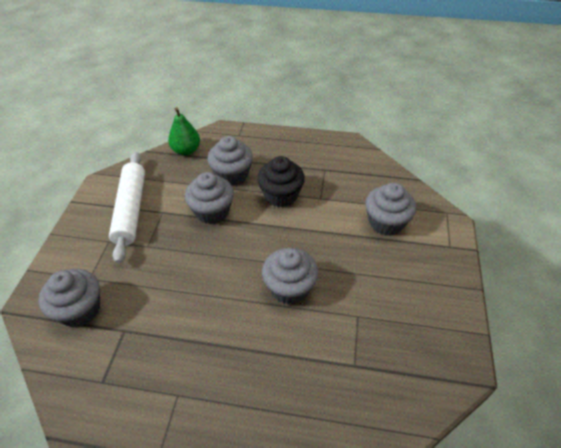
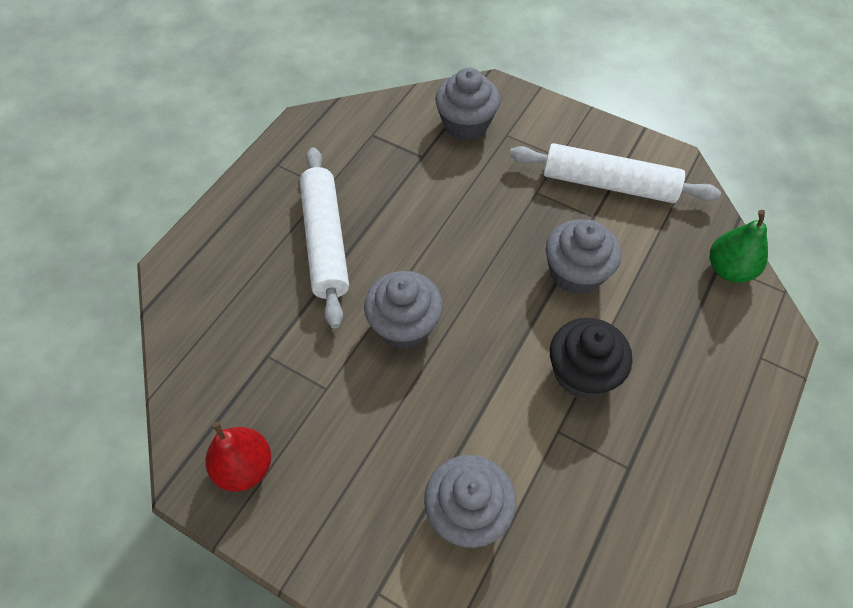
camera: 110 degrees right, 10 degrees up
(232, 175) = (651, 318): grey cupcake -> none
(236, 369) = (326, 241): none -> white rolling pin
(435, 340) = (245, 467): none -> red pear

